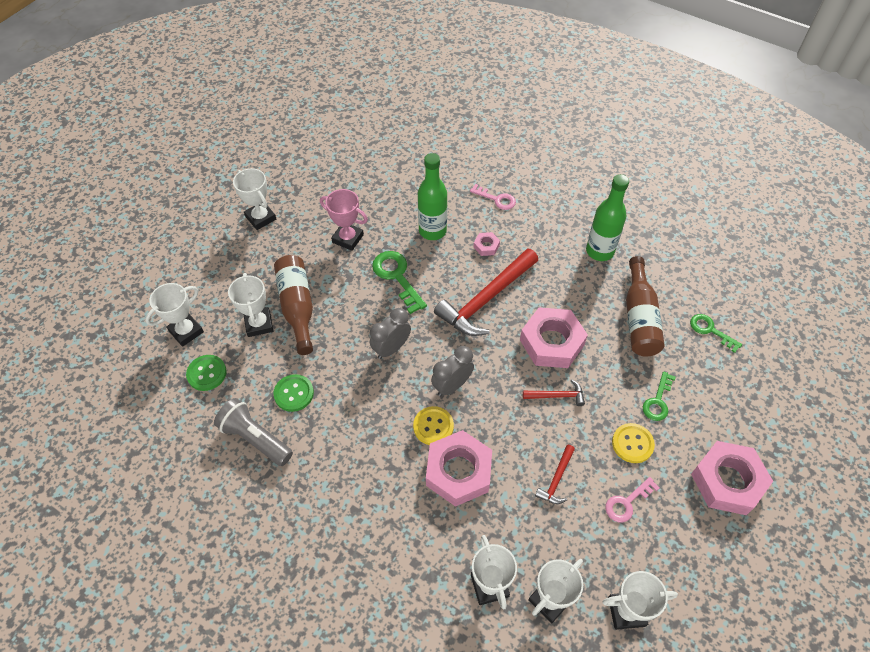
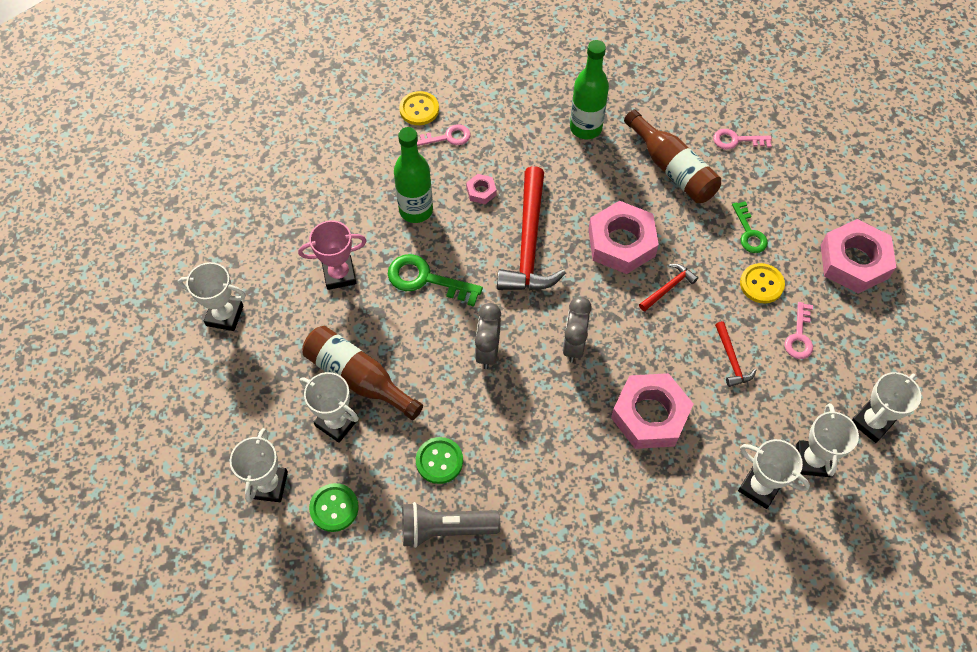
camera: 40 degrees left, 5 degrees up
(433, 426) = (592, 393): yellow button -> yellow button (419, 109)
(710, 330) = (736, 140): green key -> pink key

